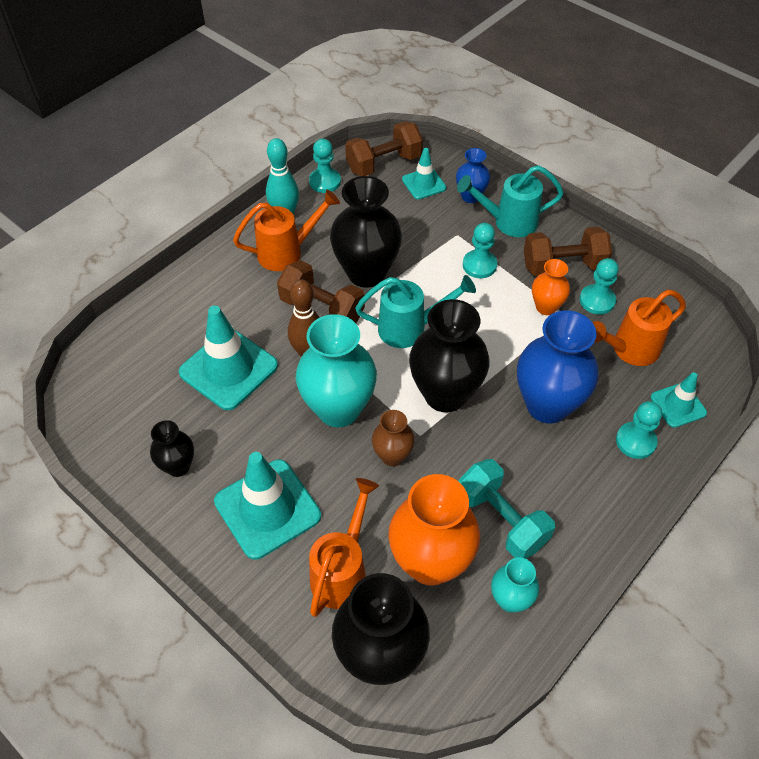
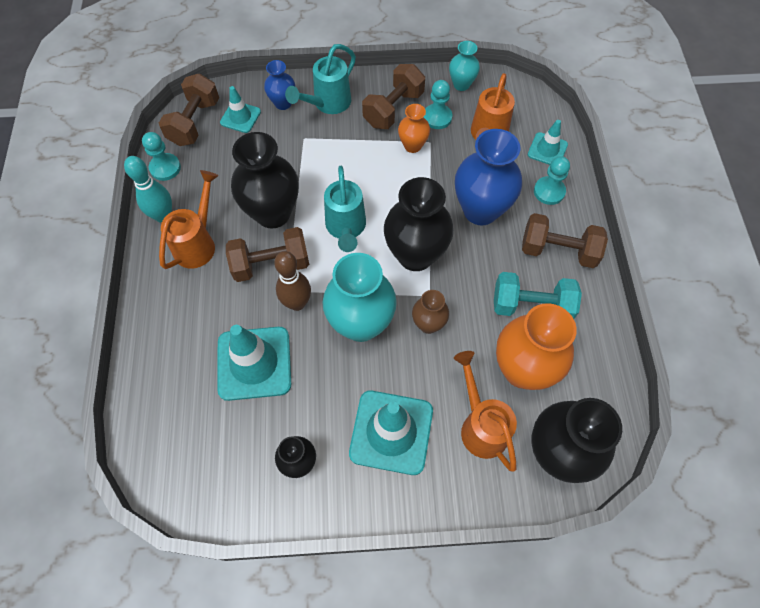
camera: 45 degrees left, 10 degrees up
(410, 328) = (346, 229): turquoise watering can -> turquoise watering can turned 135 degrees clockwise
(479, 265) = (342, 149): turquoise pawn -> none
(510, 600) = (586, 349): turquoise vase -> turquoise vase (461, 84)
(583, 497) = (558, 251): none -> brown dumbbell

